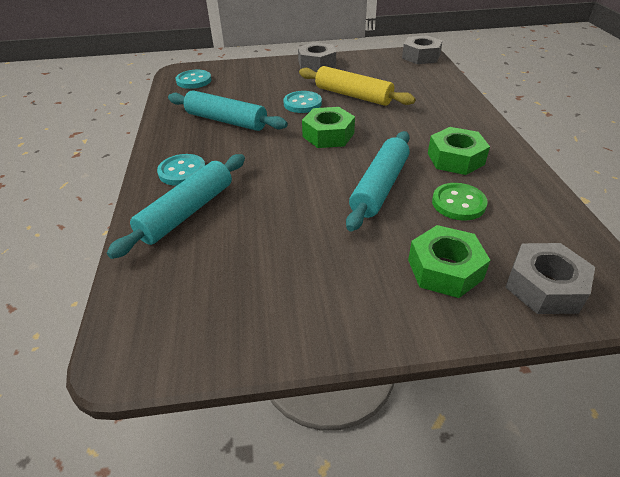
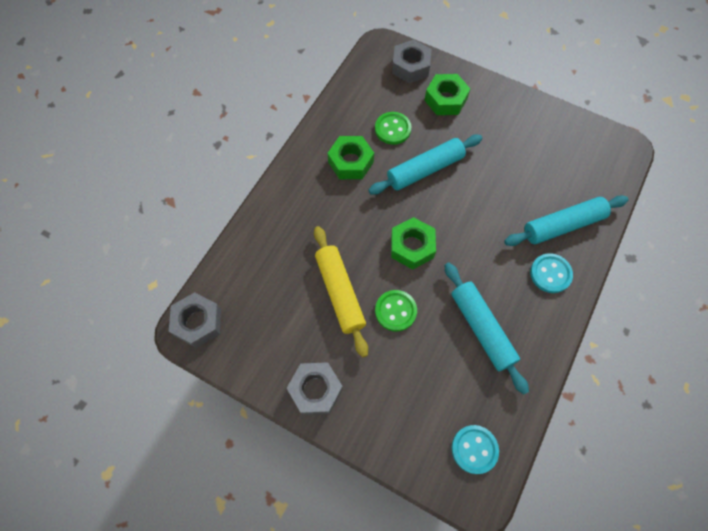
camera: 145 degrees left, 25 degrees up
(302, 103) = (395, 311): turquoise button -> green button

